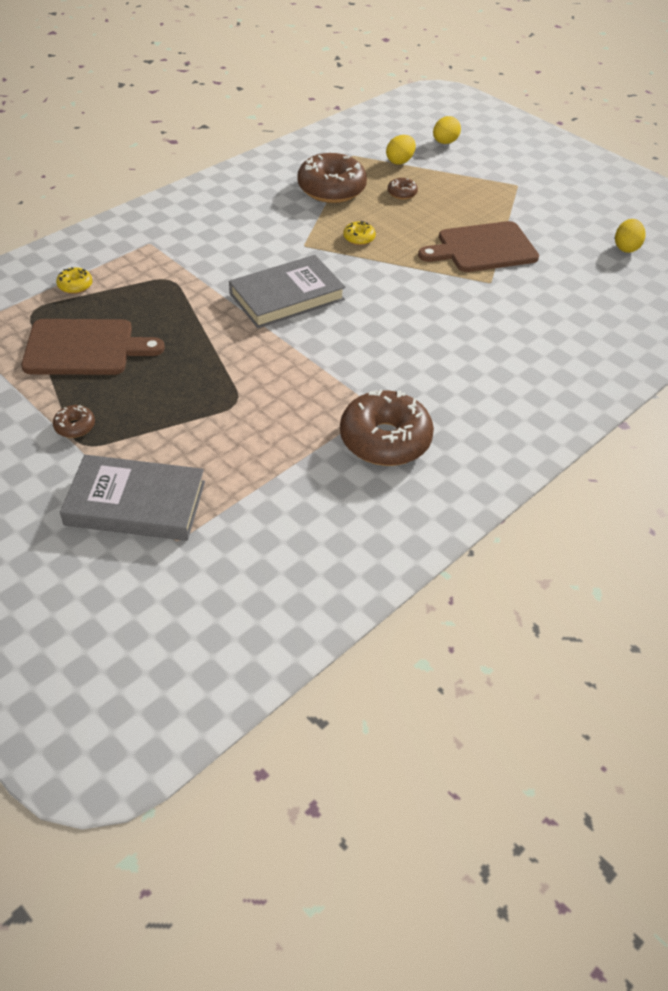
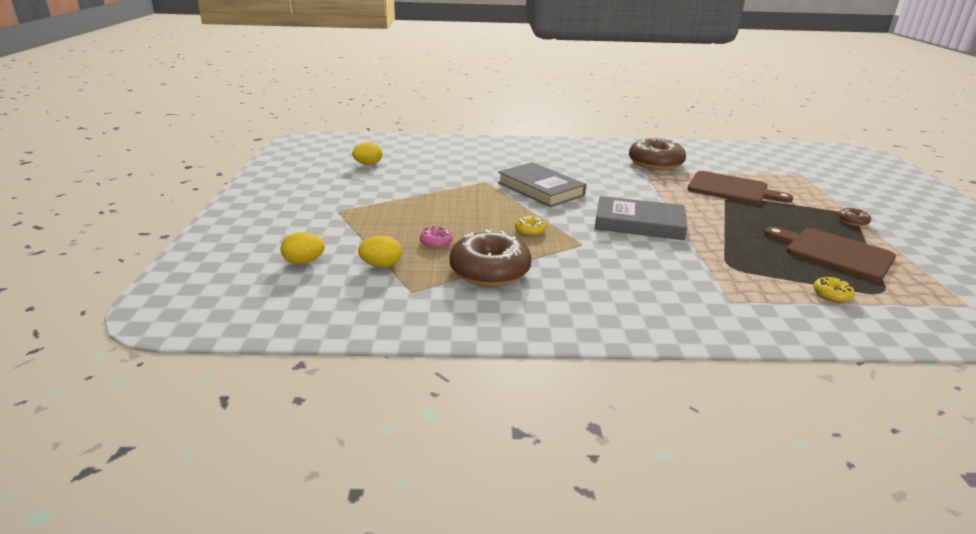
camera: 135 degrees left, 20 degrees down
(135, 503) = (820, 188): grey book -> grey book (540, 189)
(402, 193) = (436, 243): brown donut -> pink donut
(483, 248) = (453, 194): brown cutting board -> brown cutting board (731, 189)

